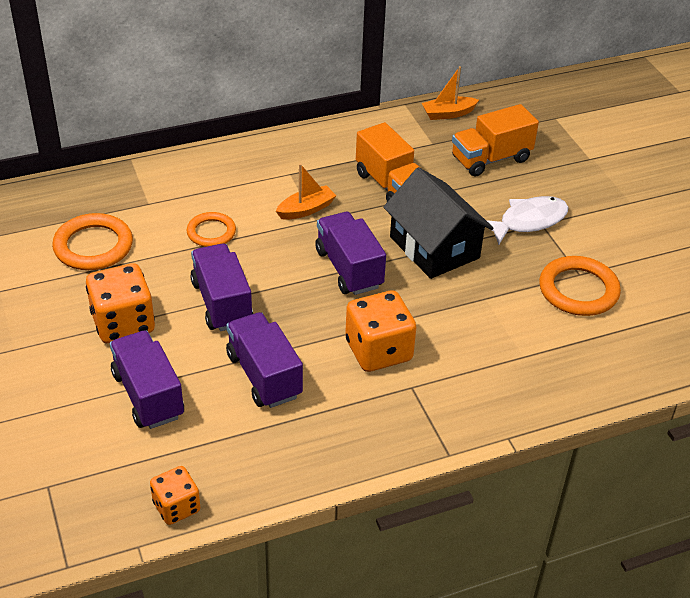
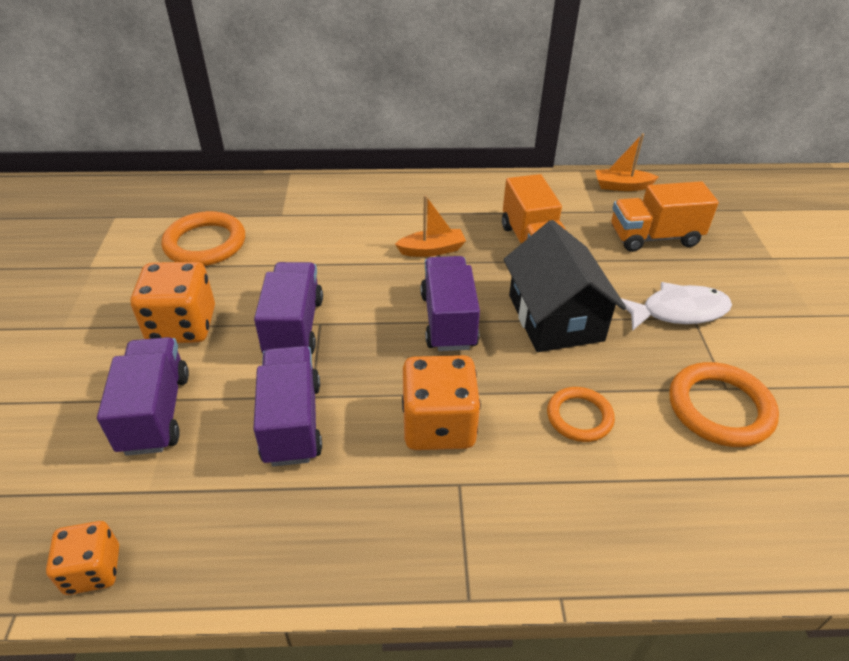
camera: 20 degrees right, 0 degrees up
(211, 232) = (324, 253): orange ring -> orange ring (579, 417)

